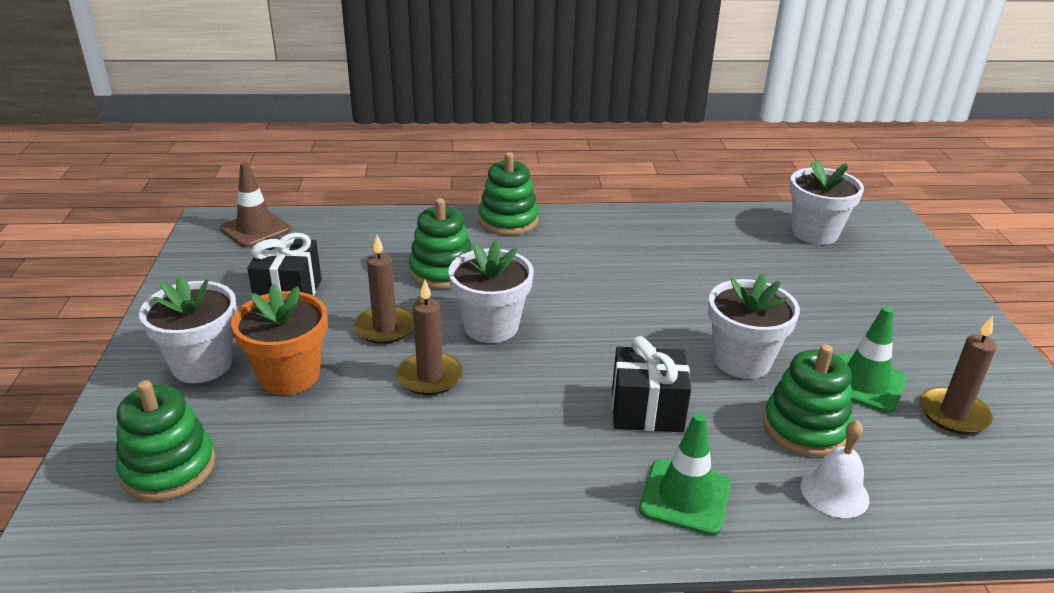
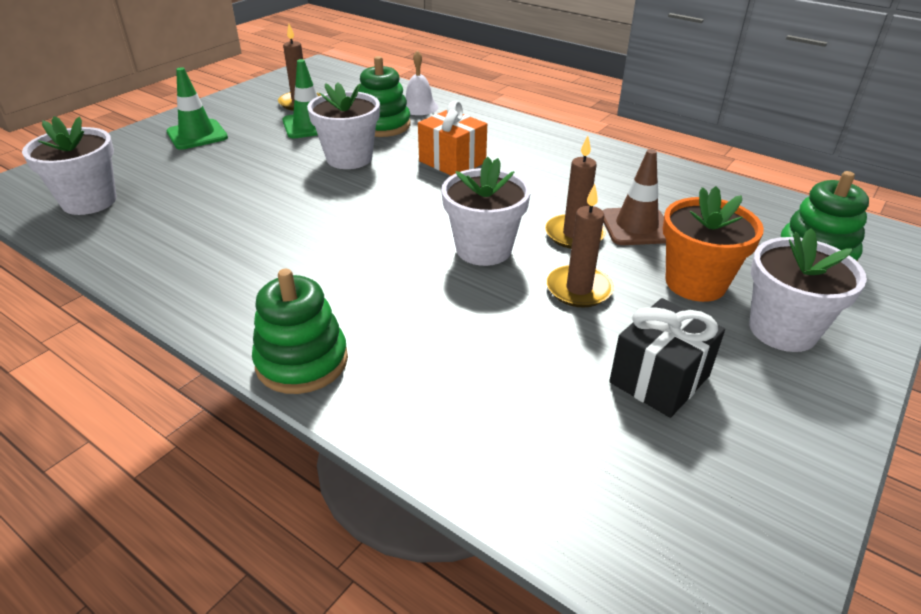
camera: 140 degrees left, 5 degrees up
(256, 229) = (663, 551): brown traffic cone -> brown traffic cone (636, 227)
(442, 271) = (463, 325): green stacking toy -> none
(647, 410) = (452, 162): black gift -> orange gift
(685, 497) = (492, 129): green traffic cone -> green traffic cone (197, 135)

